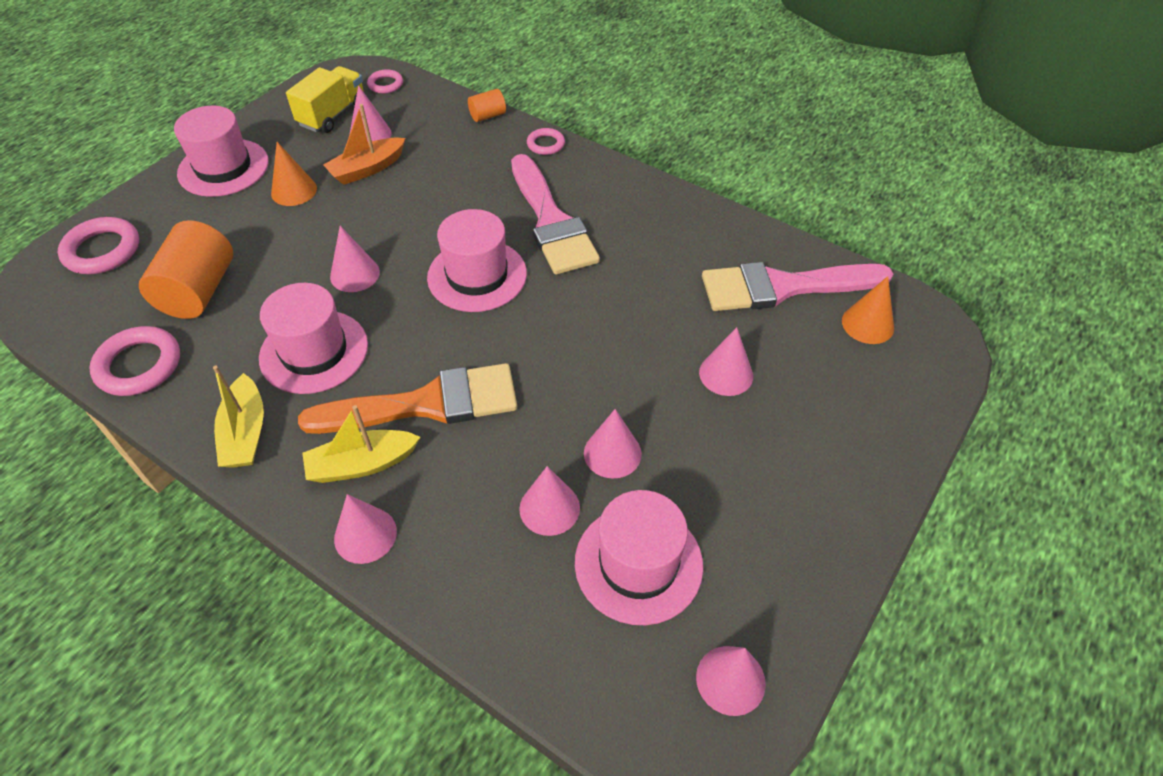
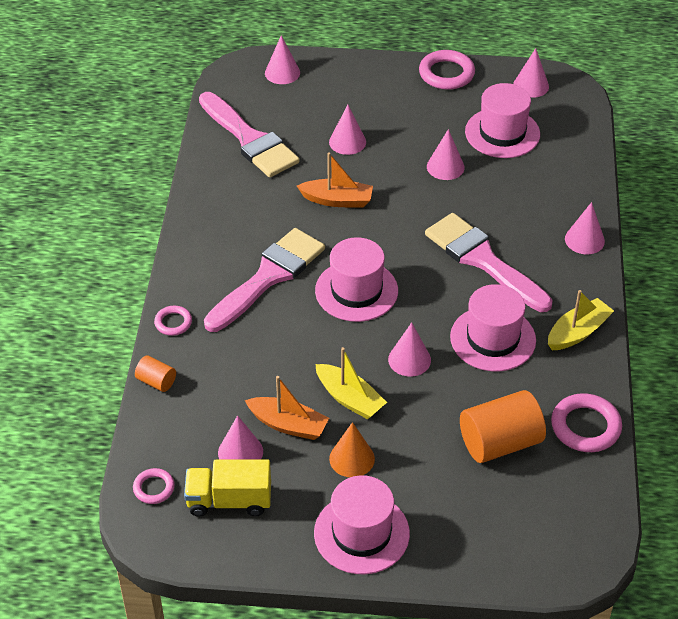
camera: 120 degrees left, 5 degrees down
(102, 250) = (517, 542): pink ring -> pink ring (446, 74)
(362, 464) = (547, 265): yellow boat -> yellow boat (349, 398)
(426, 404) = (482, 260): orange brush -> pink brush
(549, 508) = (502, 177): pink cone -> pink cone (282, 73)
(625, 319) = (337, 200): none -> orange boat
(867, 324) = (256, 96): orange cone -> none

